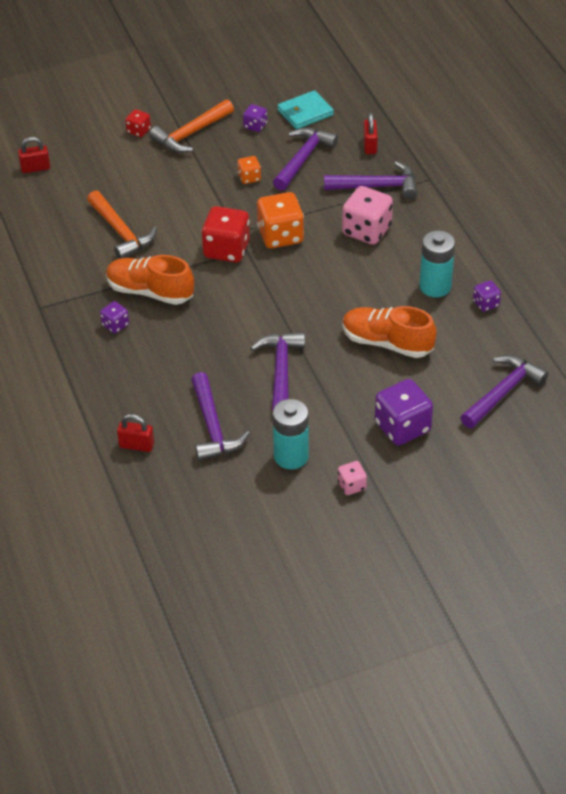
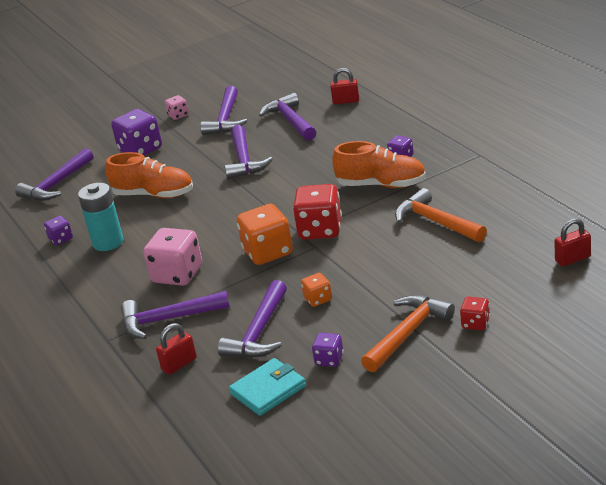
camera: 175 degrees right, 15 degrees down
(291, 456) = (226, 119): turquoise battery -> purple hammer
(370, 145) = (179, 364): red padlock -> red padlock turned 60 degrees clockwise

